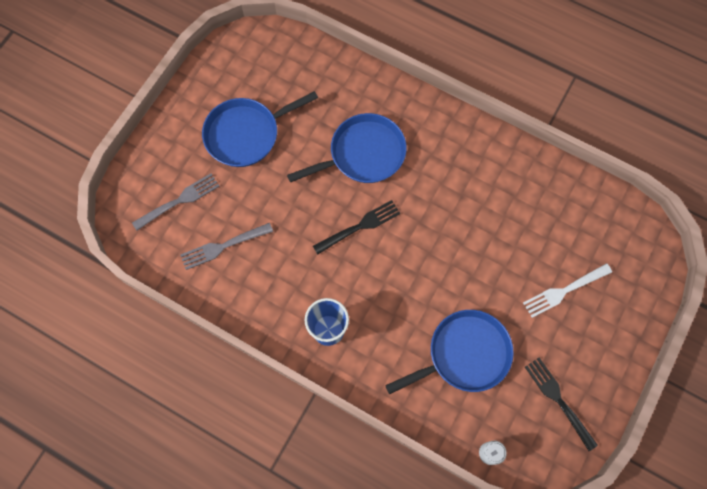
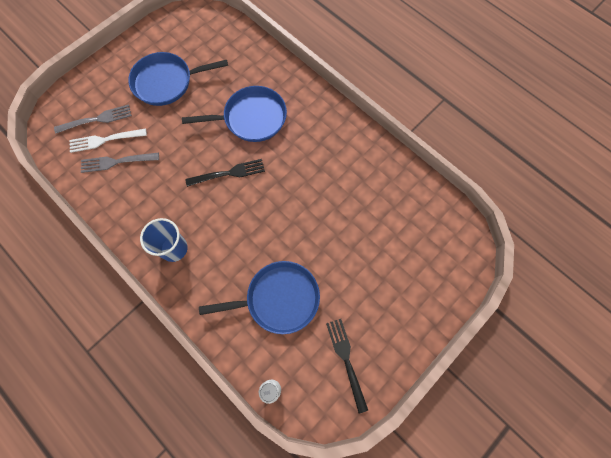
camera: 15 degrees right, 0 degrees up
(565, 290) = (381, 268): white fork -> white fork (105, 140)

